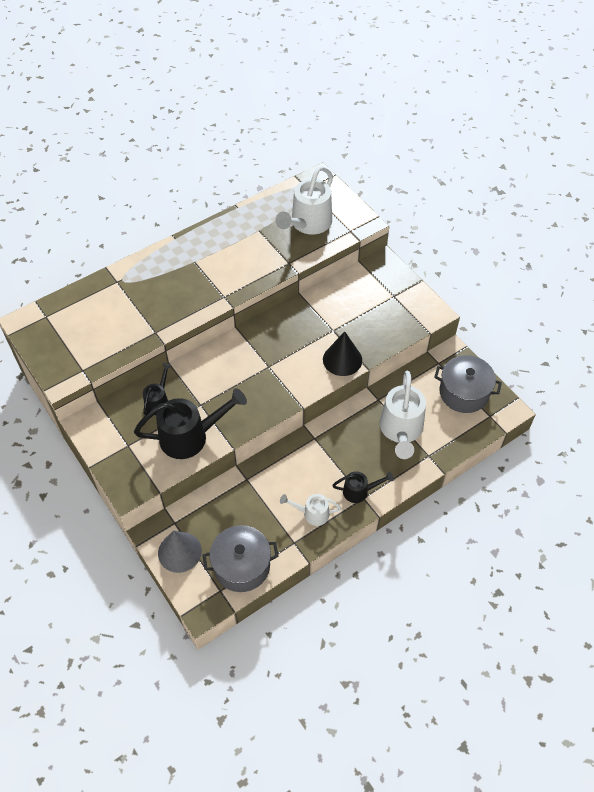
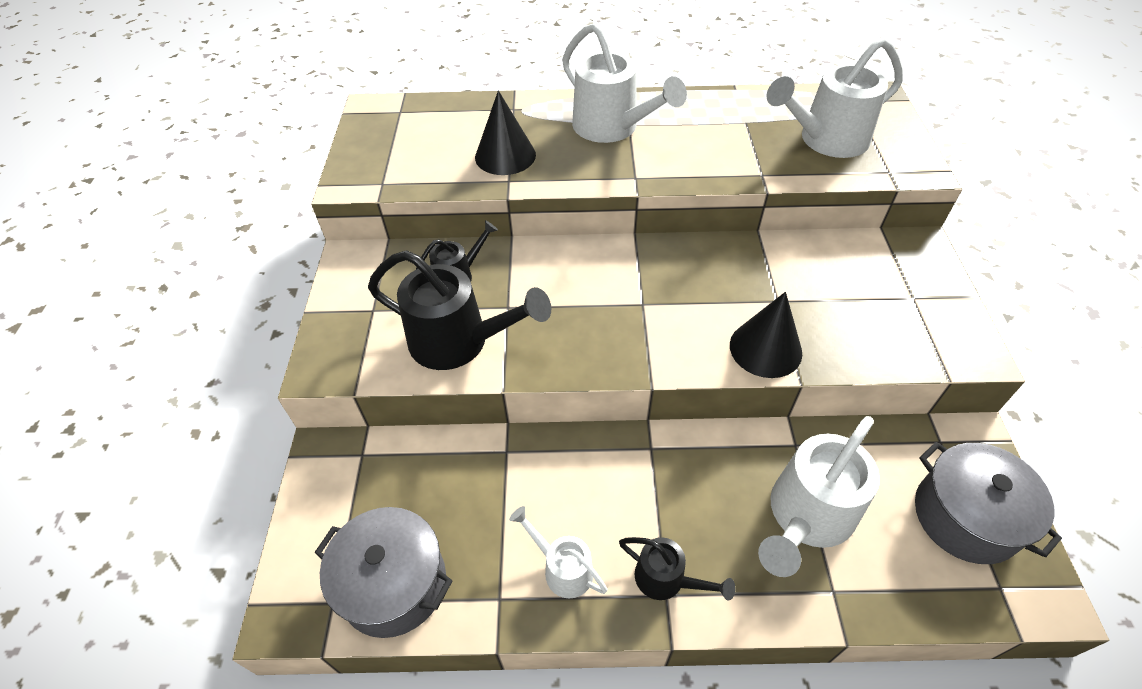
camera: 35 degrees right, 5 degrees down
(139, 317) = (505, 156): none -> black cone
(179, 552) = (332, 502): grey cone -> none
(187, 269) = (612, 128): none -> white watering can

